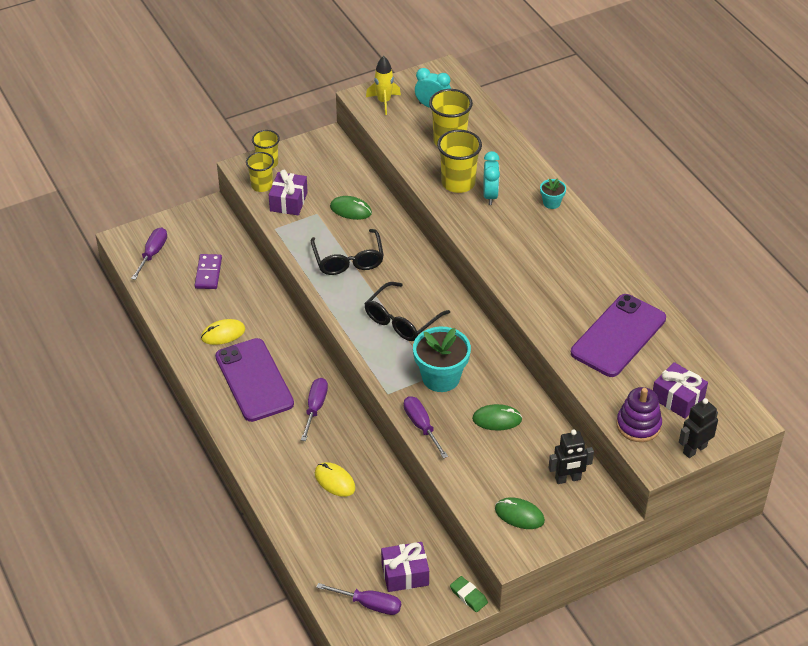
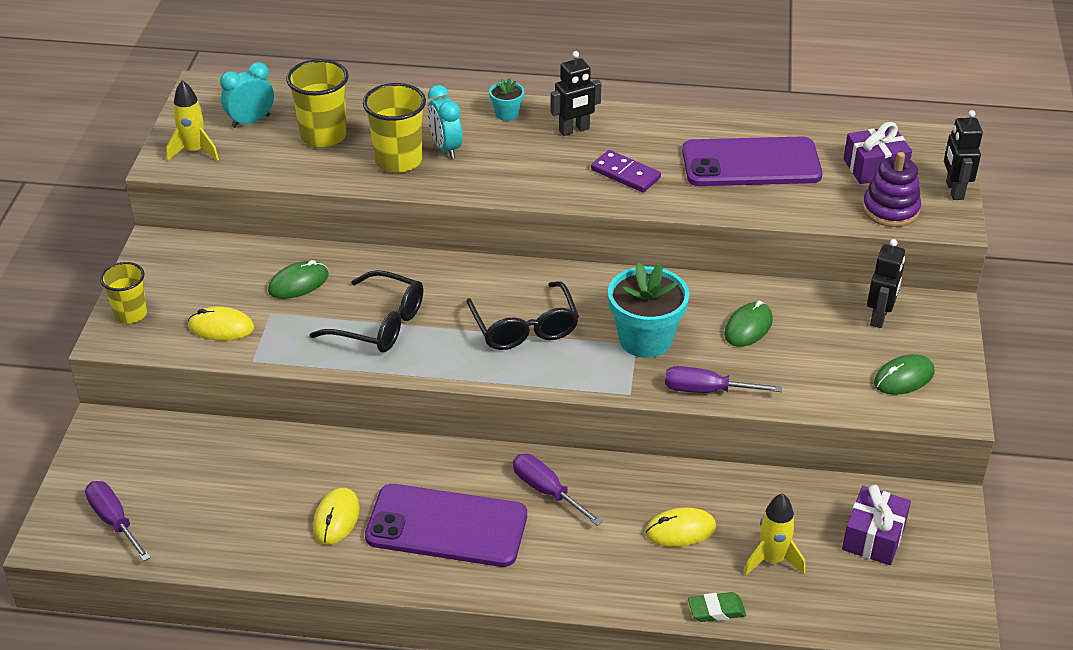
camera: 55 degrees left, 5 degrees down
(208, 273) = (214, 482): purple domino -> purple domino (625, 174)
(262, 185) = (164, 337): yellow cup -> none
(288, 201) = (221, 327): purple gift -> yellow mouse
(346, 534) = (772, 560): none -> yellow rocket
(369, 604) = (897, 592): purple screwdriver -> none
(468, 596) = (944, 498): green eraser -> green eraser (716, 610)
(490, 195) = (445, 148): turquoise clock -> turquoise clock turned 150 degrees counterclockwise
(567, 240) = (574, 130): none -> black robot
(618, 336) = (751, 163): purple phone -> purple phone turned 75 degrees counterclockwise

